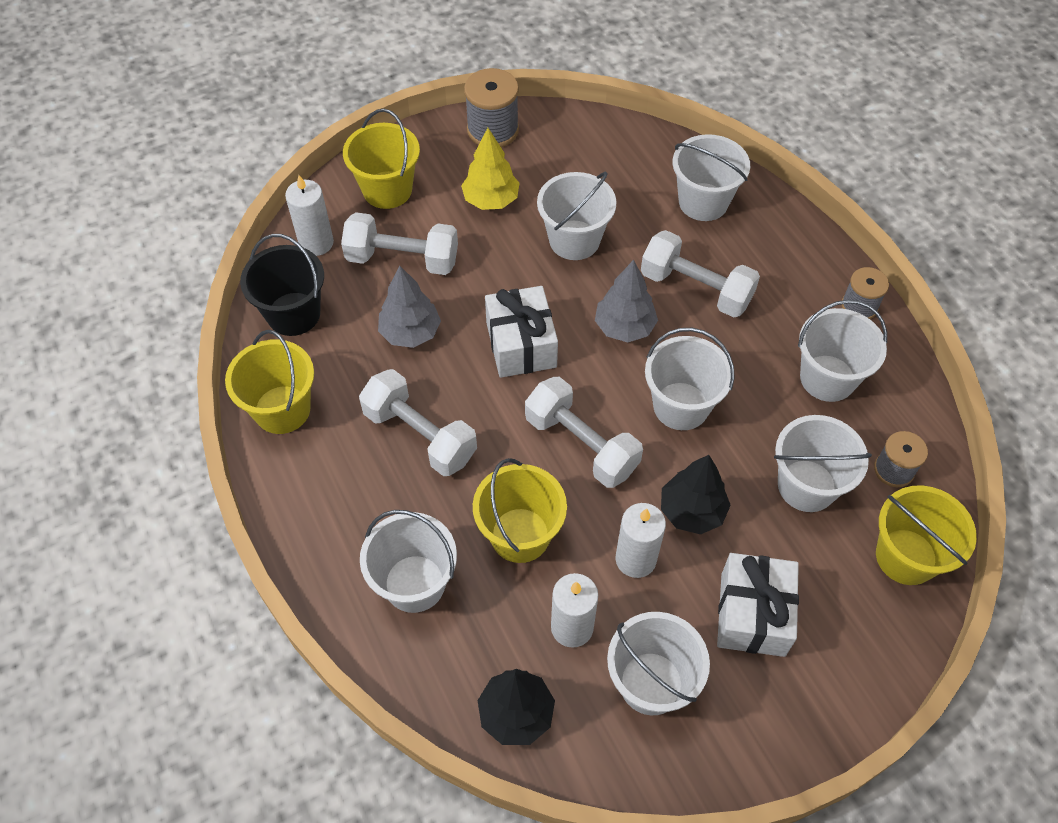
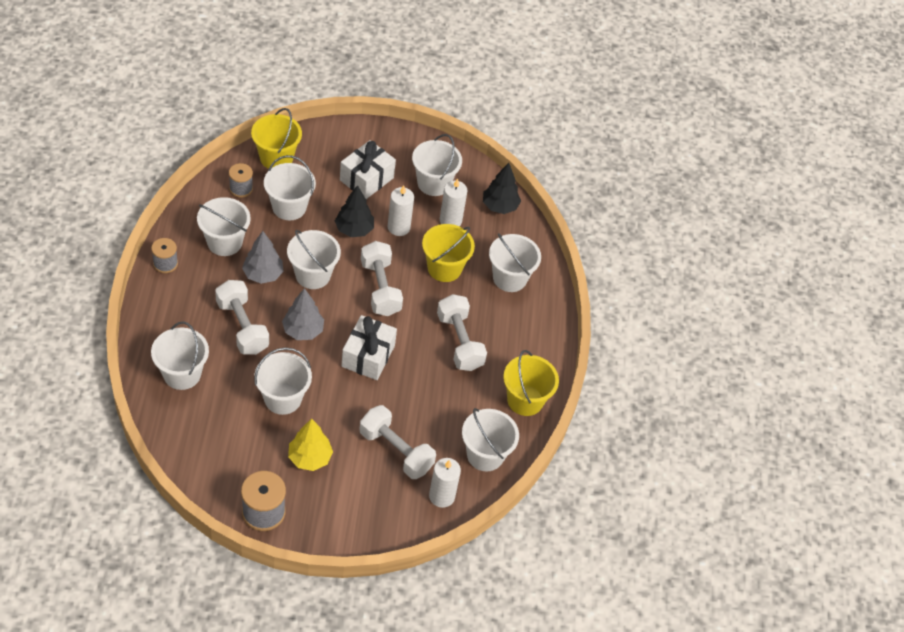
camera: 155 degrees left, 5 degrees down
(293, 314) = (485, 455): black bucket -> white bucket
(387, 190) = (370, 508): yellow bucket -> none
(410, 333) = (424, 401): grey tree -> grey tree (263, 274)

